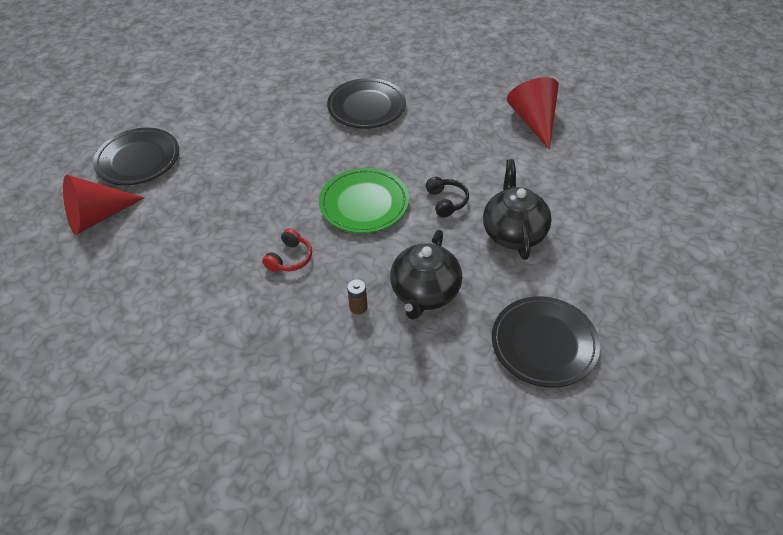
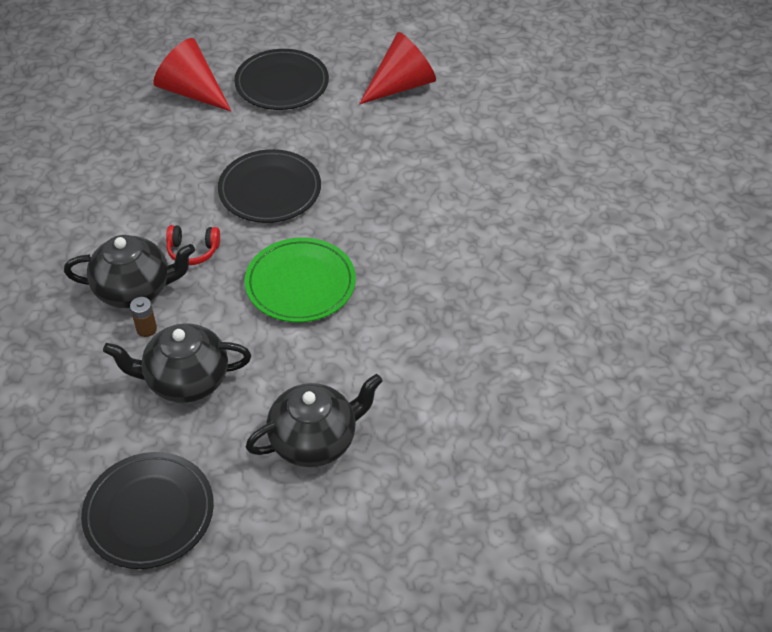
camera: 65 degrees right, 0 degrees up
(310, 306) = (135, 289): none -> black teapot
(366, 107) = (470, 231): black plate -> black plate (270, 190)
(446, 201) = (339, 358): black headphones -> none
(534, 121) = (544, 411): red cone -> red cone (401, 86)

